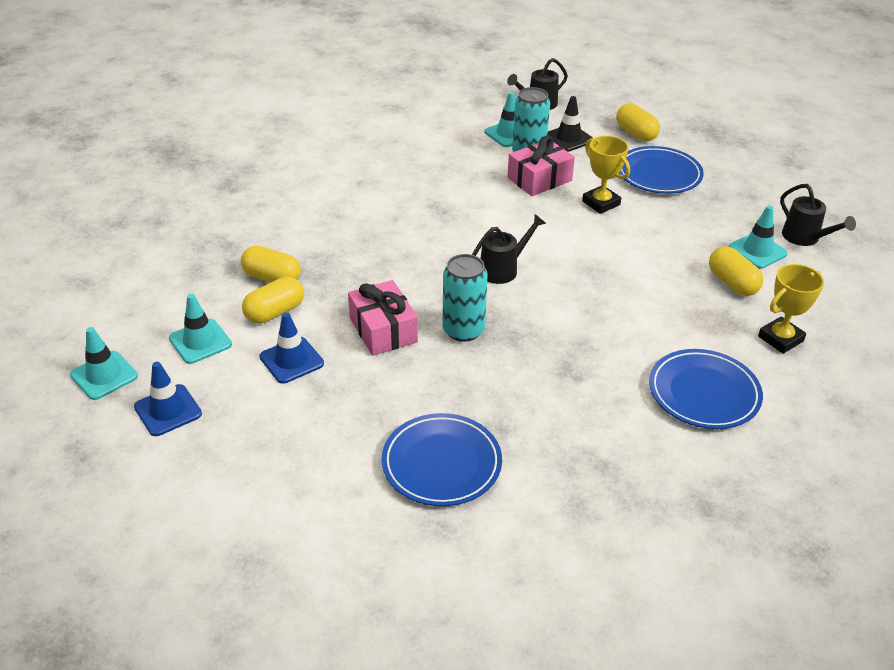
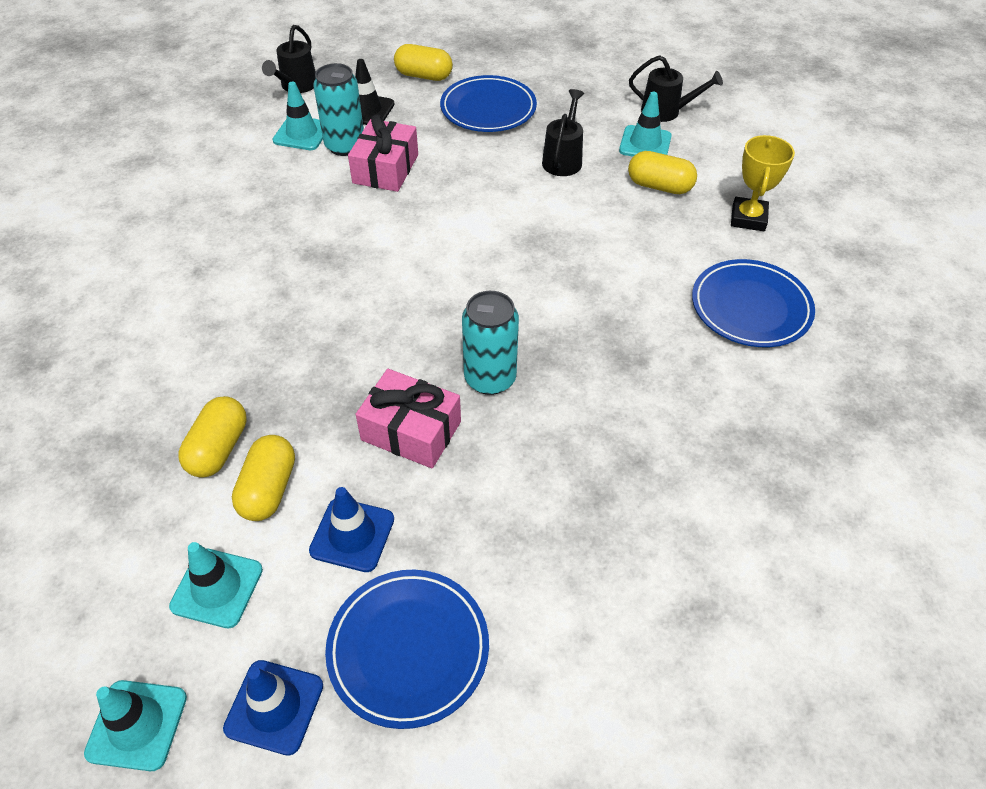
camera: 40 degrees left, 10 degrees up
(272, 278) = (219, 449): yellow capsule -> yellow capsule turned 60 degrees counterclockwise
(441, 463) = (627, 540): blue plate -> blue plate (408, 649)
(503, 269) = (455, 287): black watering can -> black watering can (563, 159)
(601, 203) = (469, 165): yellow trophy -> none

